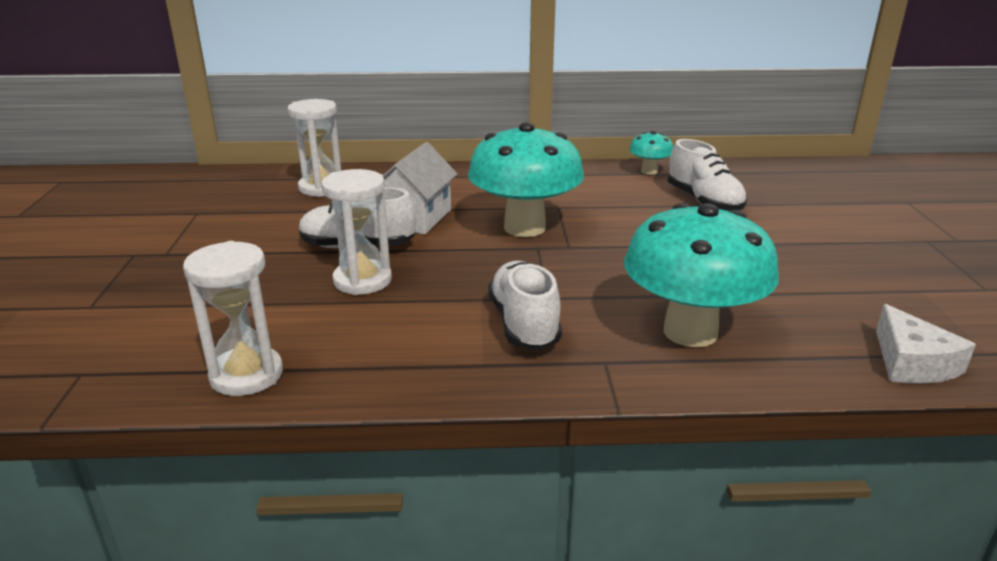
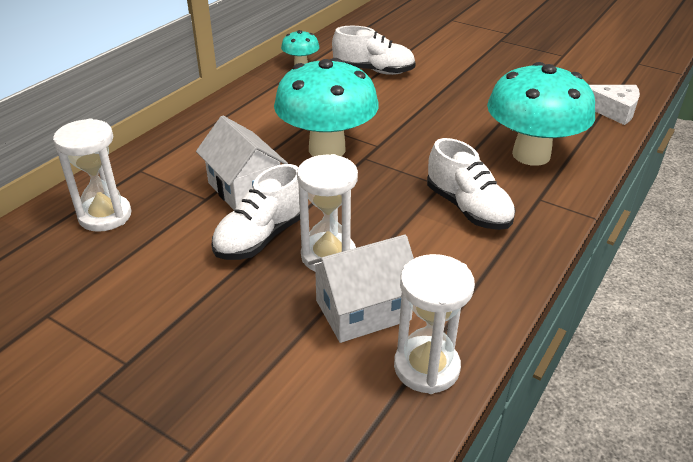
camera: 55 degrees left, 10 degrees up
(301, 320) = (363, 310): none -> white house
(524, 324) = (468, 208): white shoe -> white shoe turned 150 degrees counterclockwise

